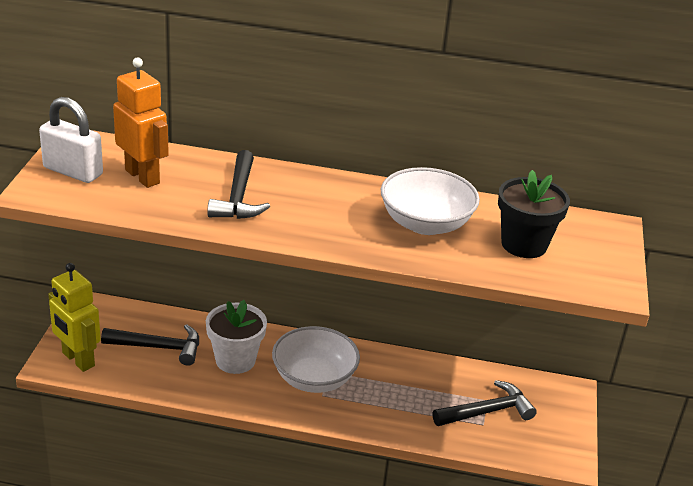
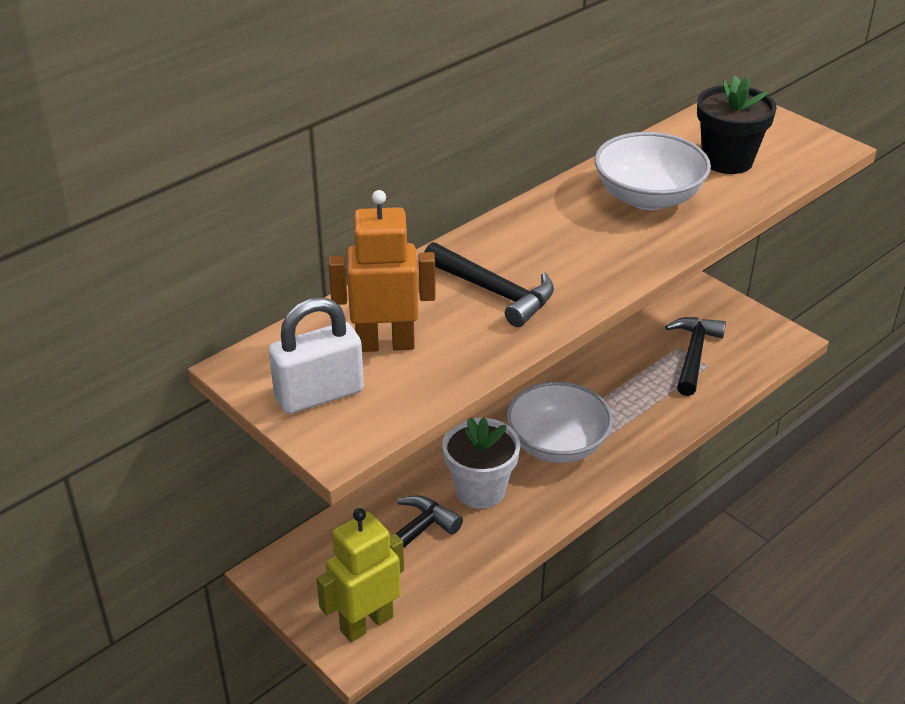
camera: 50 degrees left, 5 degrees up
(78, 360) = (366, 623): yellow robot -> yellow robot turned 150 degrees clockwise

